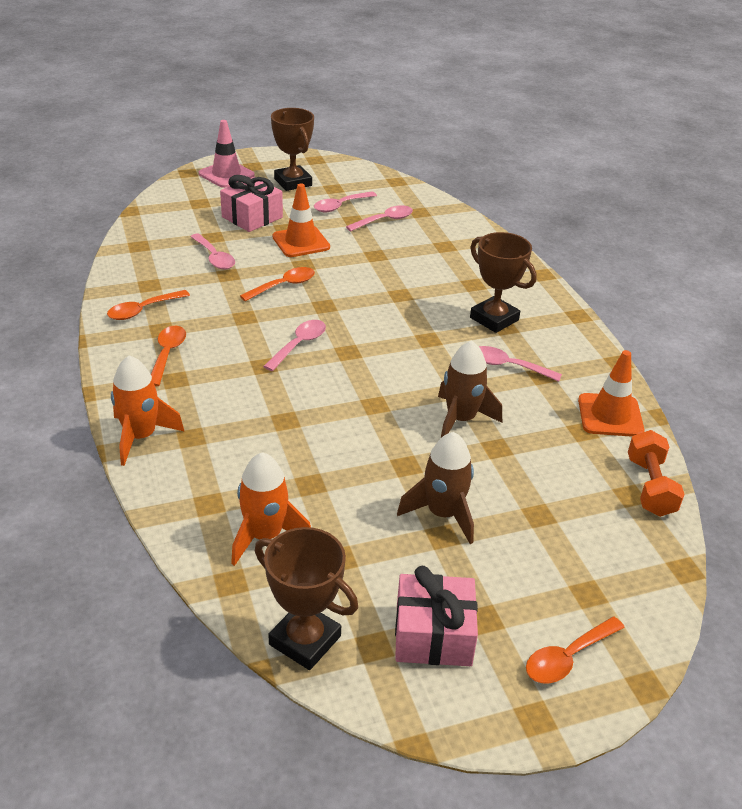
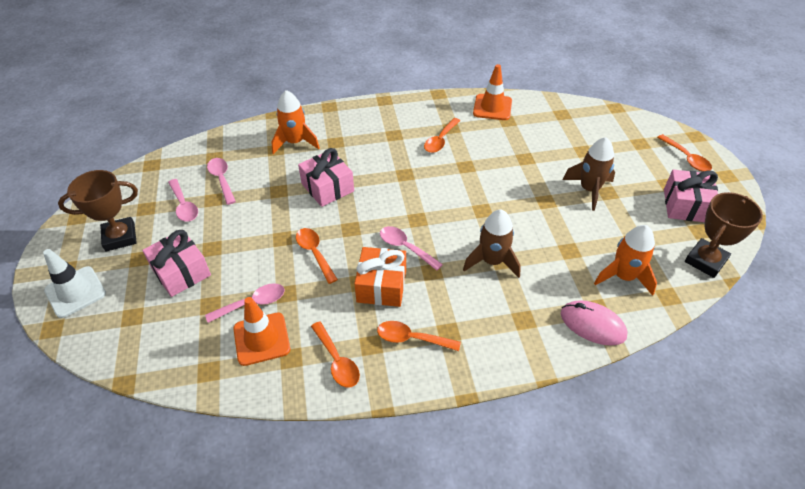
camera: 80 degrees left, 10 degrees up
(140, 437) = (526, 354): orange rocket -> orange rocket (295, 142)
(181, 497) = (592, 324): none -> pink mouse
(226, 174) = (75, 292): pink traffic cone -> white traffic cone
(240, 331) = (381, 286): none -> orange gift
(301, 242) = (242, 237): orange traffic cone -> orange traffic cone (261, 339)
(388, 285) = (327, 187): none -> pink gift
(461, 419) = (498, 170): brown rocket -> brown rocket (492, 261)
(494, 319) = (383, 138): brown trophy -> none
(508, 366) = (440, 140): pink spoon -> orange spoon
(650, 487) = (555, 105): orange dumbbell -> none

